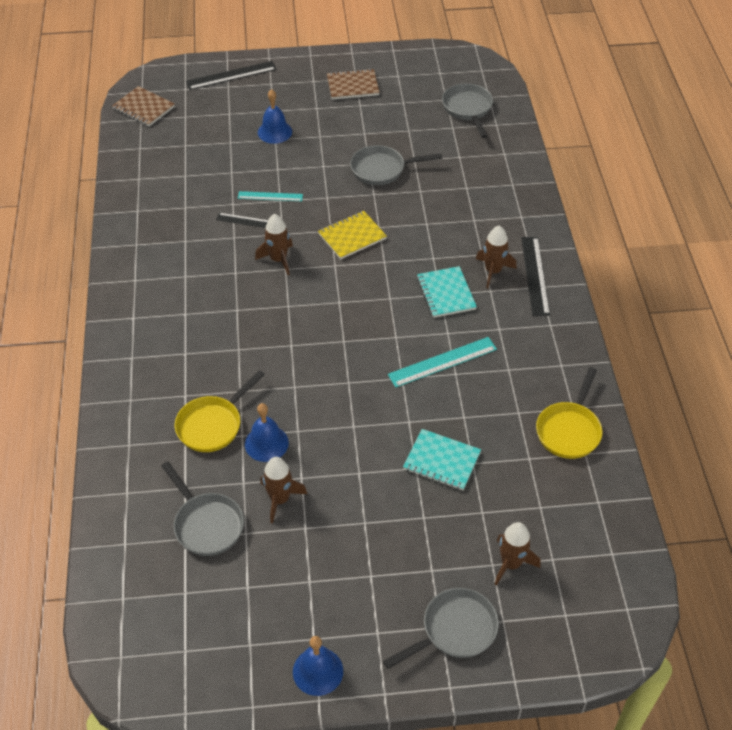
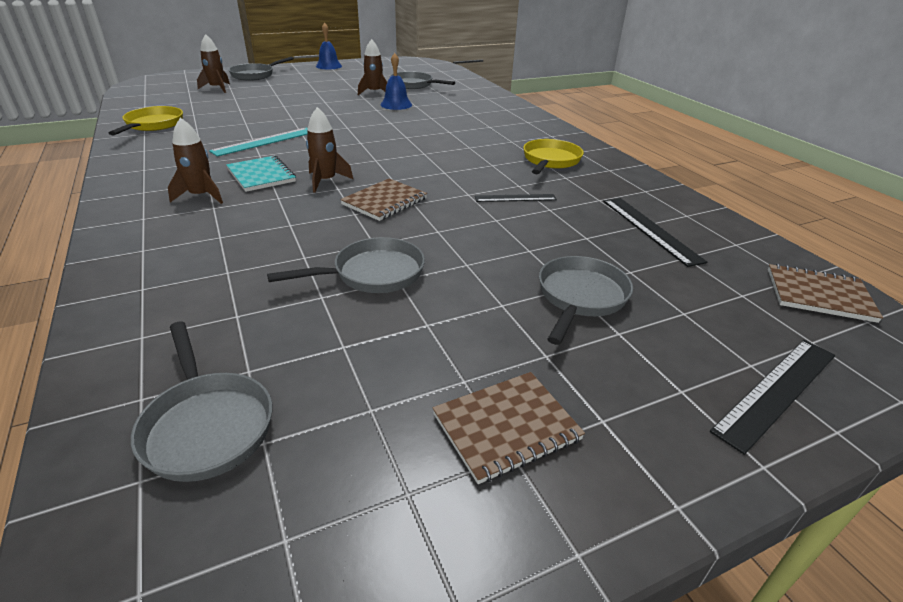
camera: 160 degrees right, 15 degrees down
(212, 425) = (439, 106): yellow pan -> yellow pan (550, 161)
(270, 196) = (512, 221): turquoise ruler -> none
(274, 132) = (580, 297): blue bell -> grey pan
(278, 259) = (456, 176): brown rocket -> brown rocket (325, 181)
(352, 236) = (384, 201): yellow notebook -> brown notebook
(442, 461) = (264, 108): turquoise notebook -> none
(535, 275) = (146, 199): black ruler -> black ruler (650, 229)

